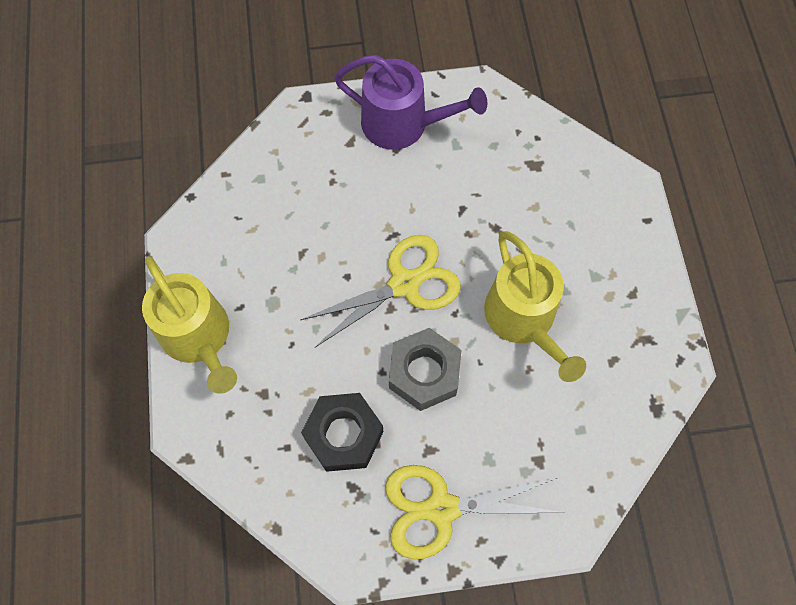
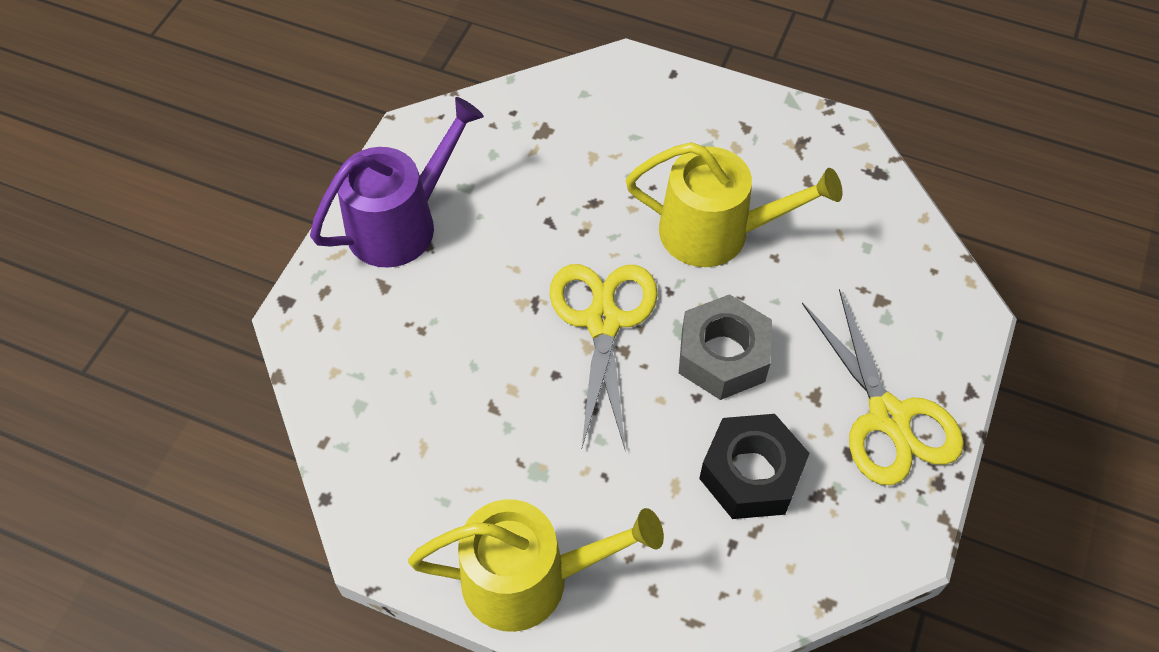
camera: 60 degrees left, 10 degrees down
(442, 508) = (888, 417): yellow scissors -> yellow scissors turned 45 degrees counterclockwise

